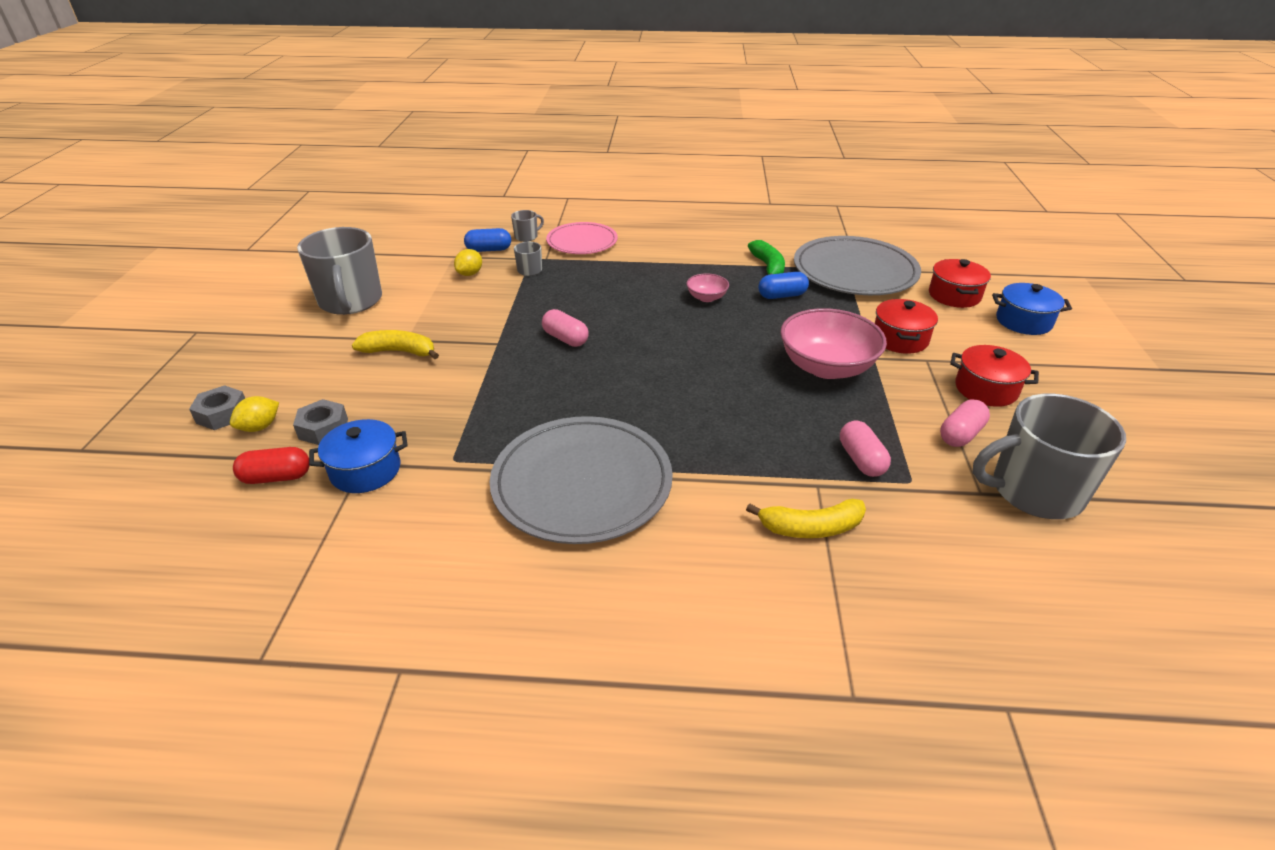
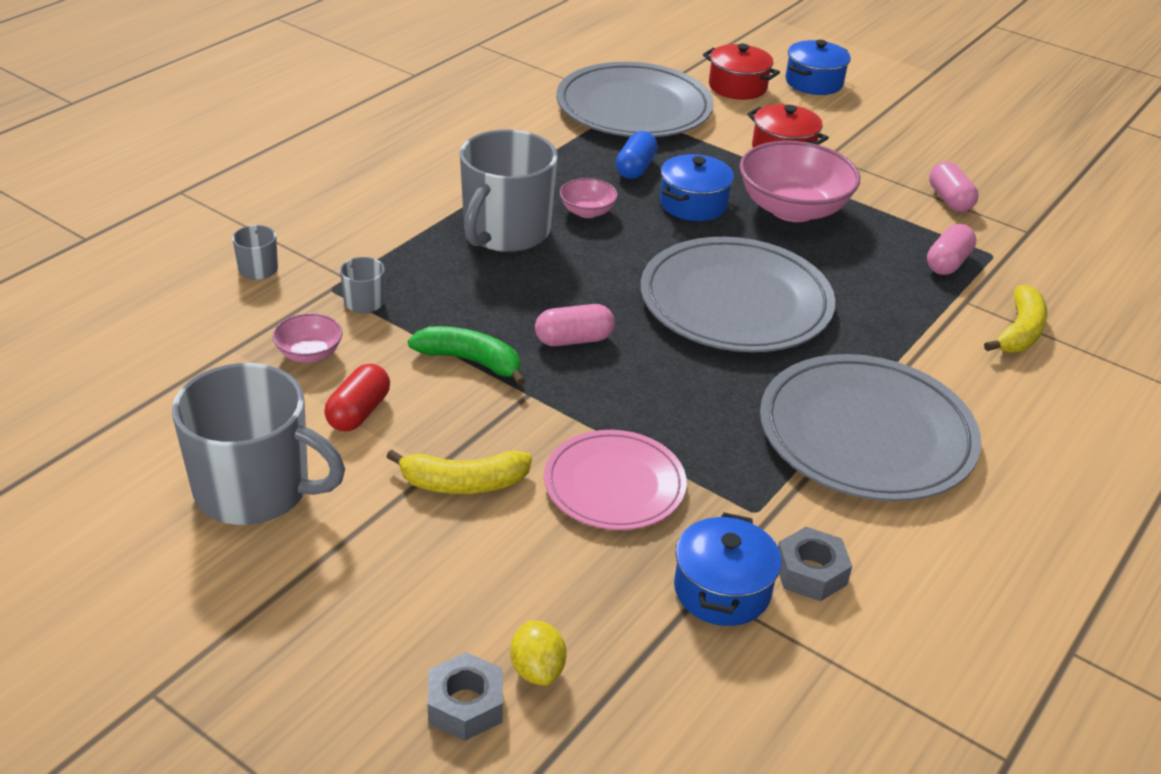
camera: 60 degrees left, 0 degrees up
(276, 477) = (675, 677): red capsule -> red capsule (359, 412)
(323, 429) = (596, 606): grey nut -> grey nut (810, 572)
(399, 352) = (463, 483): yellow banana -> yellow banana turned 135 degrees counterclockwise
(470, 274) = (309, 354): yellow lemon -> pink bowl
(489, 250) = (255, 313): blue capsule -> none
(582, 242) = (336, 233): pink plate -> pink plate (614, 485)
(677, 380) = (735, 302): none -> grey plate
(768, 267) = (565, 147): green banana -> green banana (470, 361)
(771, 328) = (693, 204): none -> blue pot
(861, 460) = (947, 263): pink capsule -> pink capsule turned 75 degrees counterclockwise
(986, 389) = (897, 155): red pot -> none
(1034, 491) = (1042, 209): grey mug -> grey mug (505, 232)

